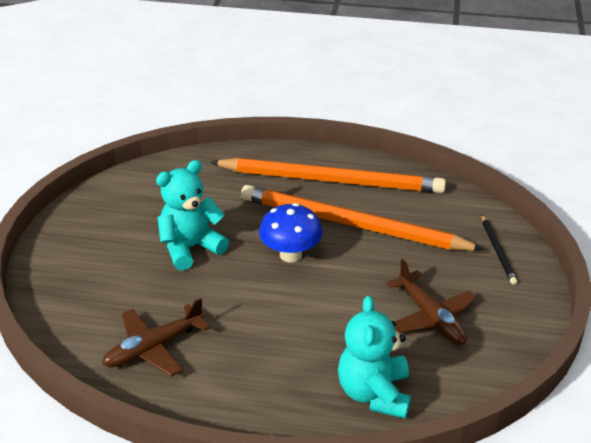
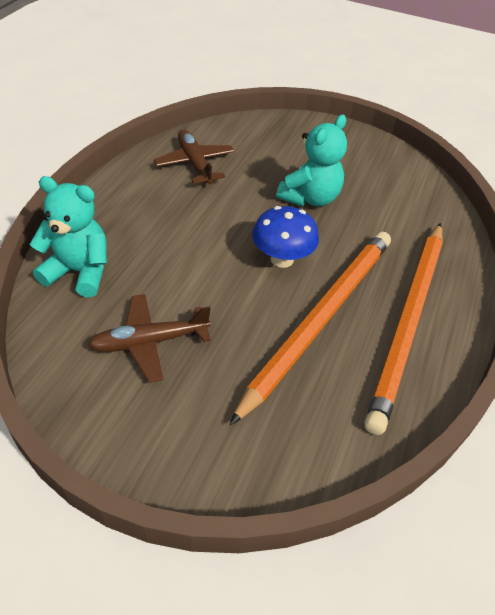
camera: 100 degrees right, 10 degrees up
(190, 248) = (310, 198): turquoise teddy bear -> turquoise teddy bear turned 60 degrees clockwise
(497, 251) = (233, 452): black pencil -> none

